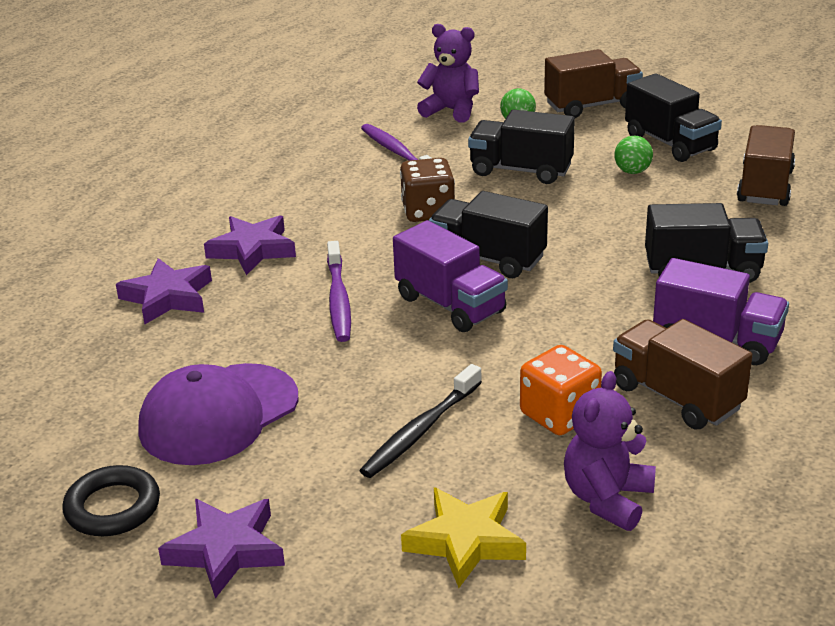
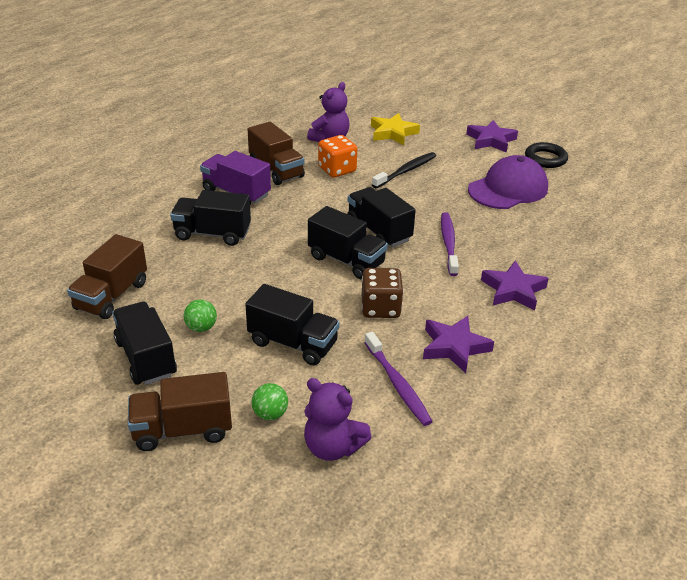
camera: 175 degrees left, 5 degrees up
(168, 297) = (561, 259): purple star -> purple star (454, 347)
(450, 305) = (378, 231): purple truck -> black truck

